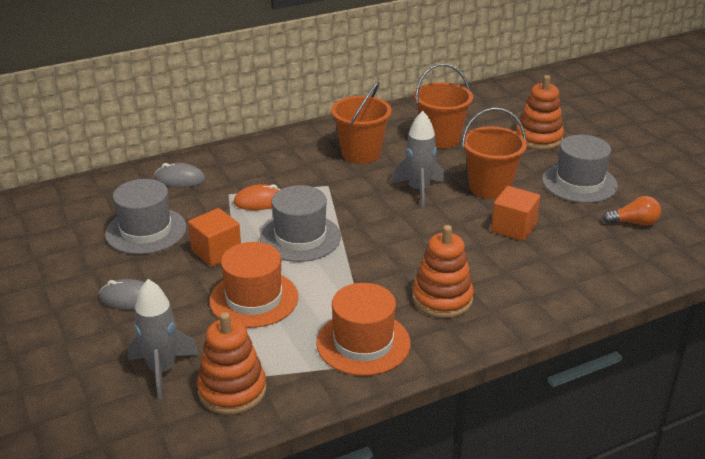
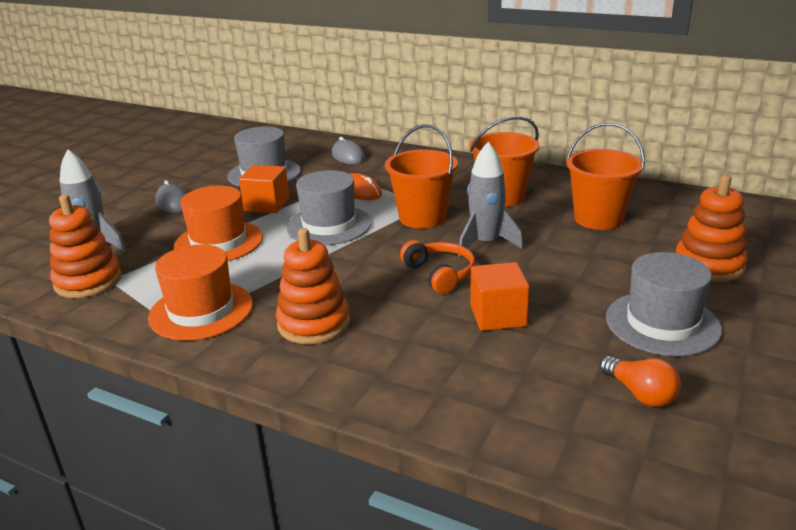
camera: 55 degrees right, 5 degrees down
(437, 224) = (440, 274): none -> orange headphones
(489, 187) = (553, 275): orange bucket -> orange bucket (422, 218)

